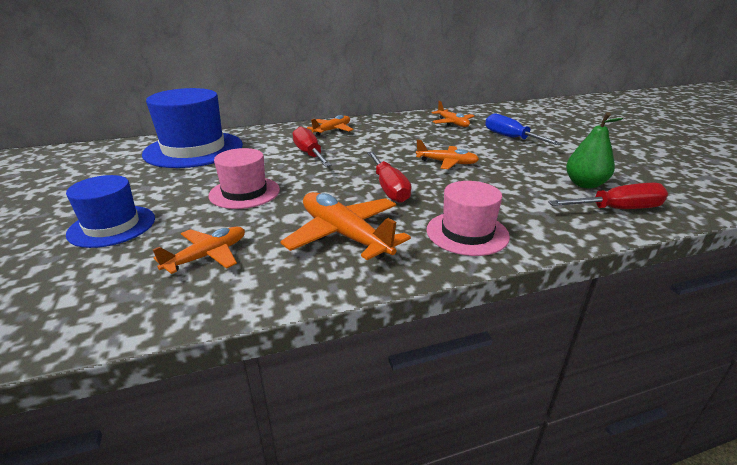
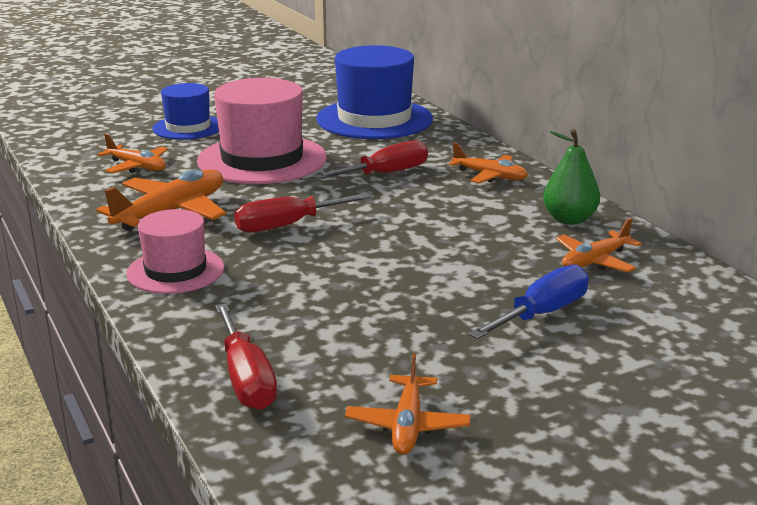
camera: 80 degrees right, 5 degrees down
(244, 192) = (262, 159): pink hat -> pink hat, size x1.69
(447, 163) = (389, 258): orange plane -> orange plane (407, 425)
(585, 184) = (336, 364): green pear -> green pear (569, 219)

